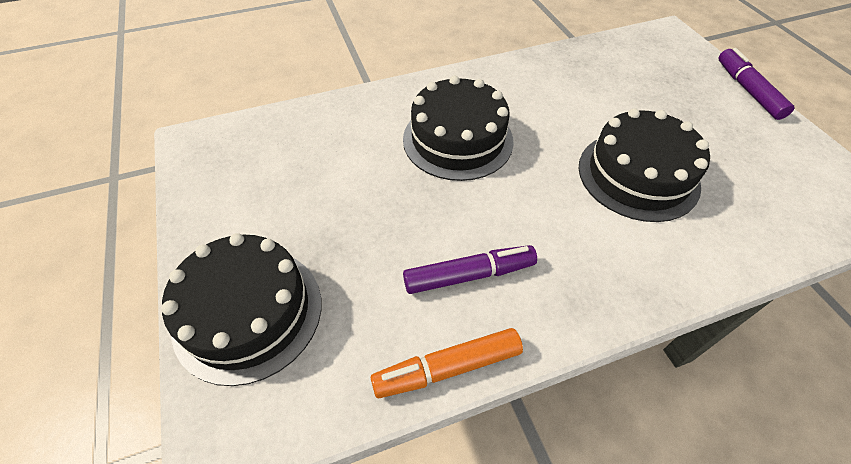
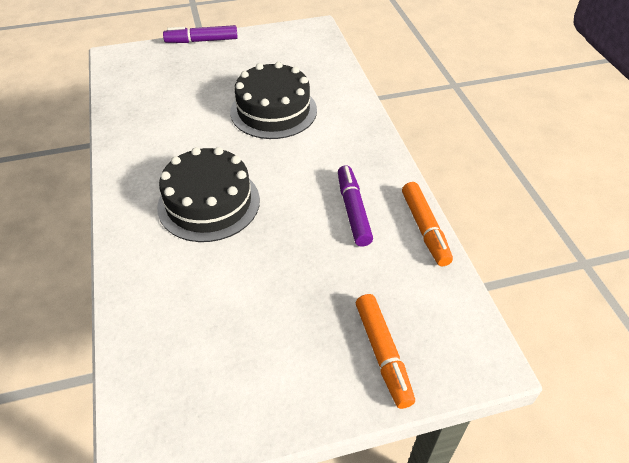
camera: 85 degrees left, 5 degrees down
(248, 313) = (382, 354): black cake -> orange marker

